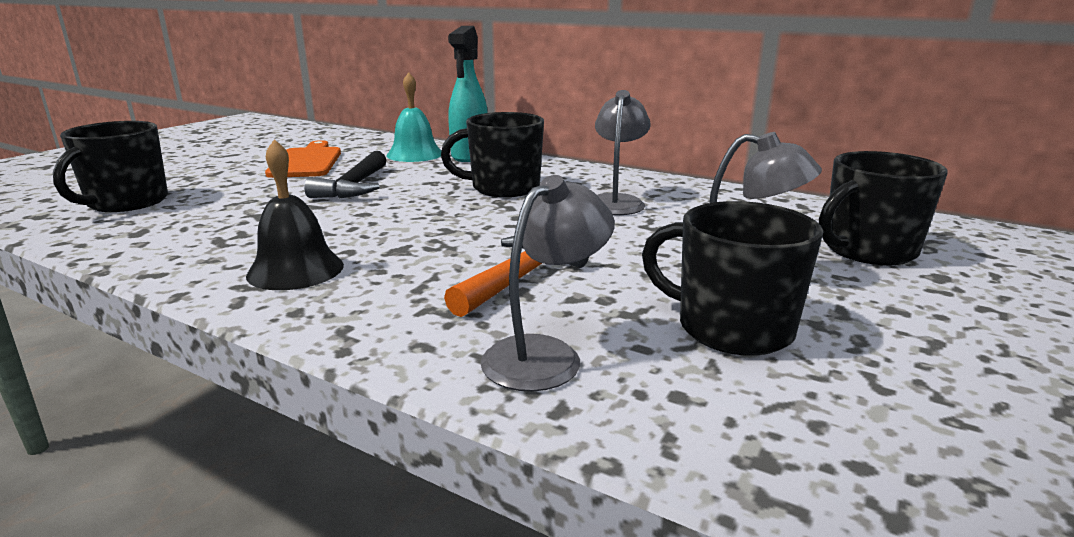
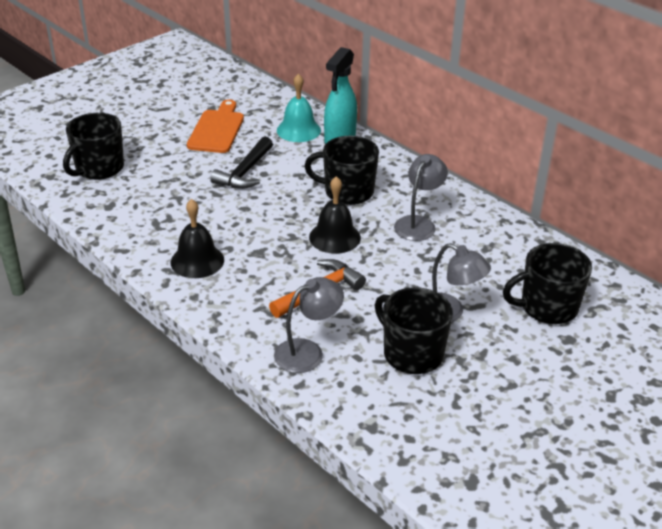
camera: 15 degrees right, 15 degrees up
(510, 224) = (334, 237): none -> black bell

